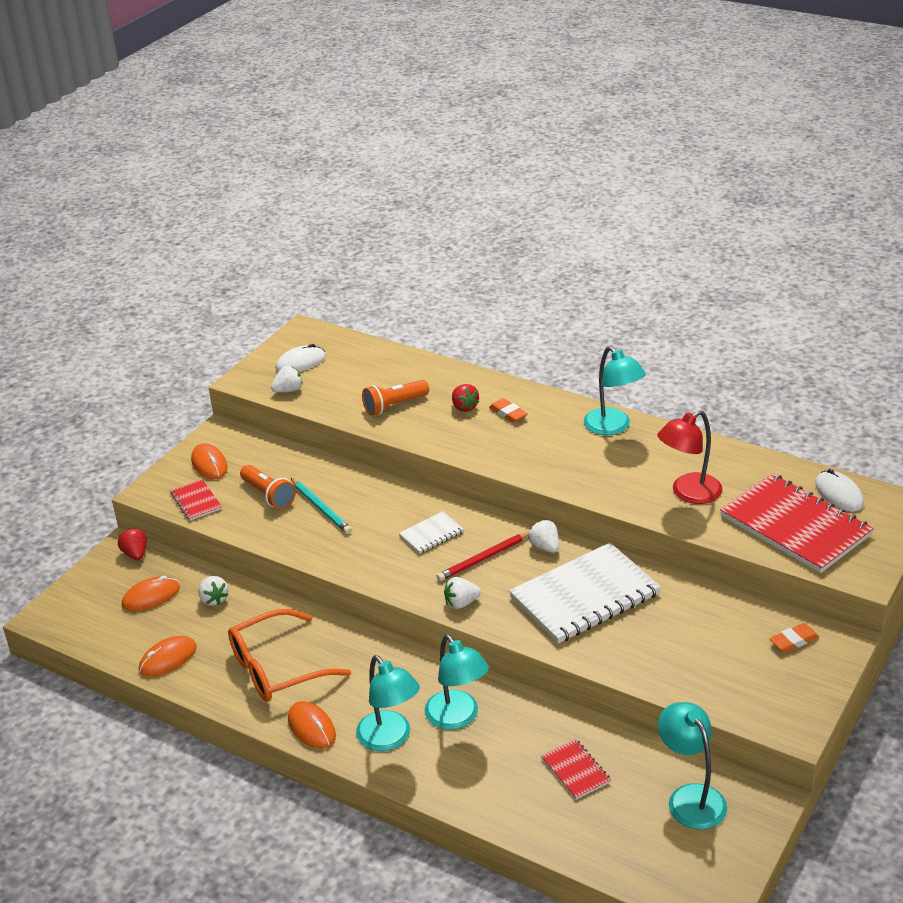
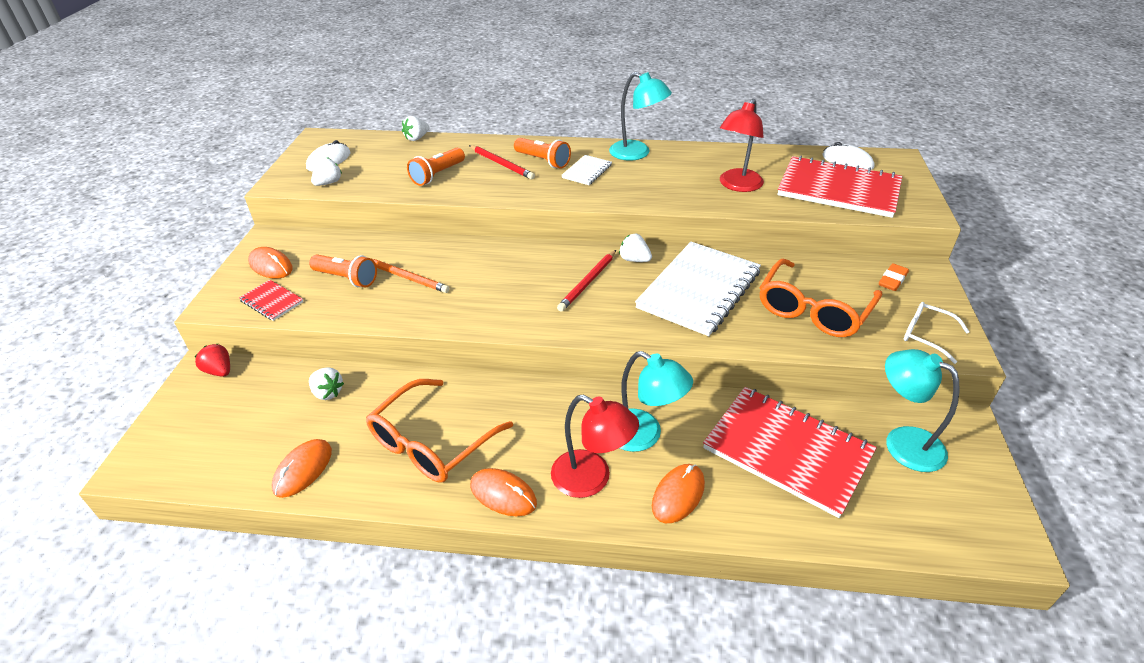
camera: 25 degrees left, 5 degrees up
(151, 596) = (255, 409): orange mouse -> orange mouse (678, 495)
(321, 508) = (406, 277): turquoise pencil -> orange pencil
(390, 739) = (592, 479): turquoise lamp -> red lamp
(431, 534) = (526, 274): white notebook -> white notebook (587, 171)
(461, 603) = (594, 325): white strawberry -> white strawberry (417, 138)
(464, 407) = (501, 164): red strawberry -> red pencil
(508, 413) = (543, 161): orange eraser -> orange flashlight
(575, 770) = (787, 451): red notebook -> red notebook, size x2.18
(682, 647) = (813, 310): none -> orange glasses
(773, 704) = (926, 335): none -> white glasses

